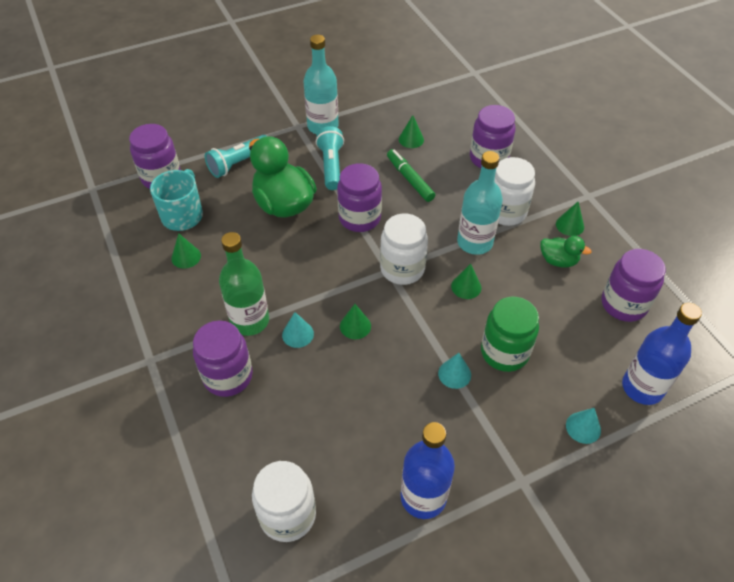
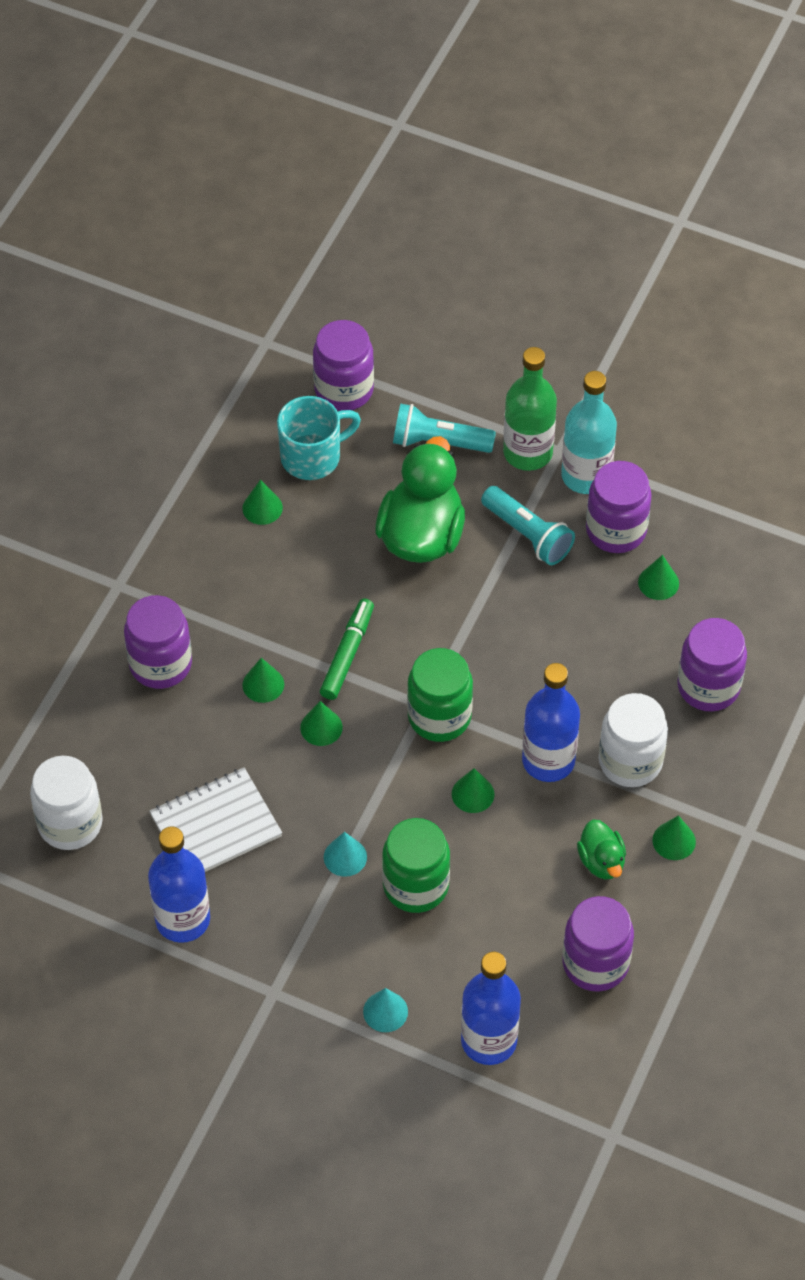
camera: 50 degrees right, 5 degrees up
(250, 321) = (239, 630): green bottle -> green bottle (528, 452)
(298, 334) = (263, 684): turquoise cone -> green cone
(331, 166) = (528, 535): turquoise flashlight -> turquoise flashlight turned 90 degrees clockwise
(359, 218) = (474, 623): purple jar -> purple jar (616, 530)
(370, 427) = (216, 826): none -> white notebook
(402, 269) = (439, 716): white jar -> green jar
(410, 179) = (586, 629): green marker -> green marker (347, 654)
(474, 242) = (548, 760): turquoise bottle -> blue bottle

